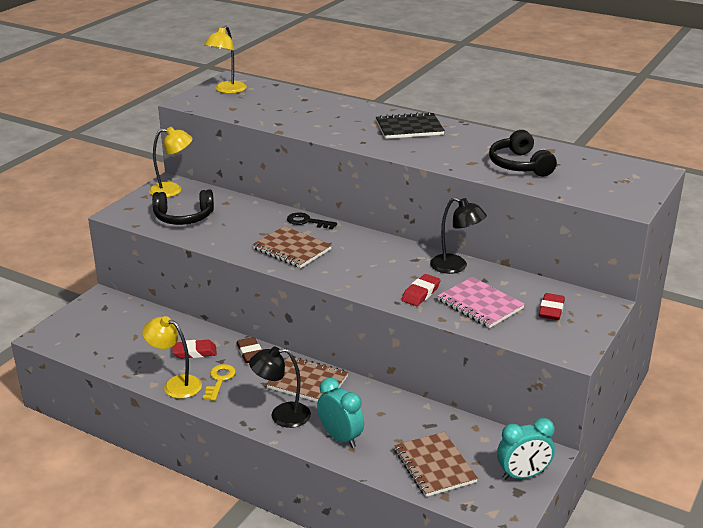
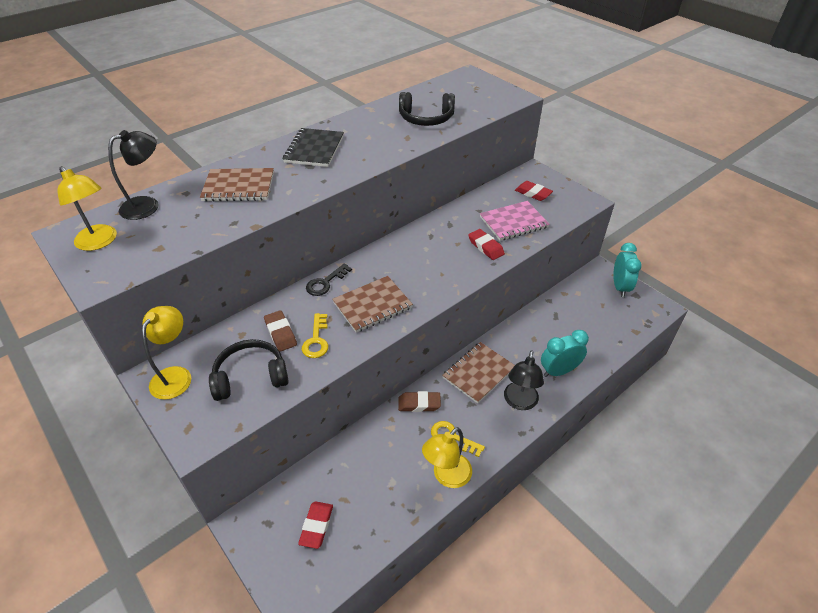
camera: 70 degrees left, 15 degrees up
(183, 217) = (250, 377): black headphones -> black headphones turned 120 degrees counterclockwise
(194, 352) = (398, 449): red eraser -> red eraser (316, 526)
(235, 217) = (280, 333): none -> brown eraser
(235, 233) = (316, 340): none -> yellow key
(434, 466) = (603, 327): brown notebook -> brown notebook (238, 187)
(455, 267) = (453, 218): black lamp -> black lamp (147, 205)

